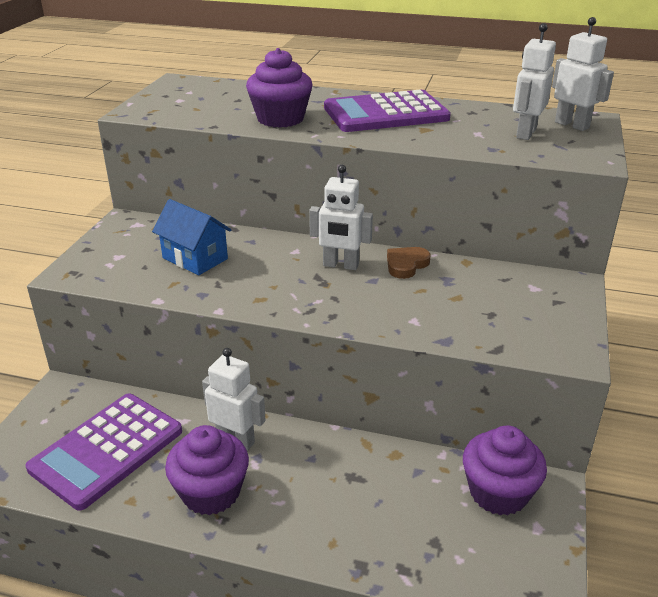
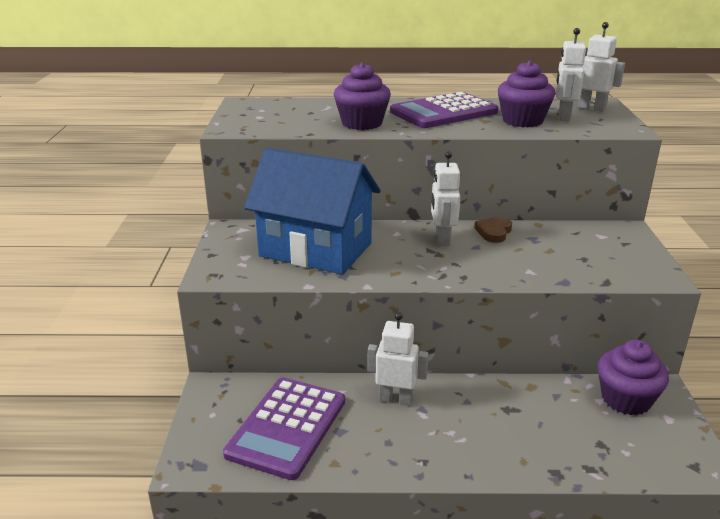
camera: 15 degrees left, 5 degrees down
(195, 258) = (316, 249): blue house -> blue house, size x1.95
(211, 492) = (400, 443): purple cupcake -> purple cupcake (522, 121)
(340, 265) = (442, 239): white robot -> white robot turned 90 degrees clockwise

